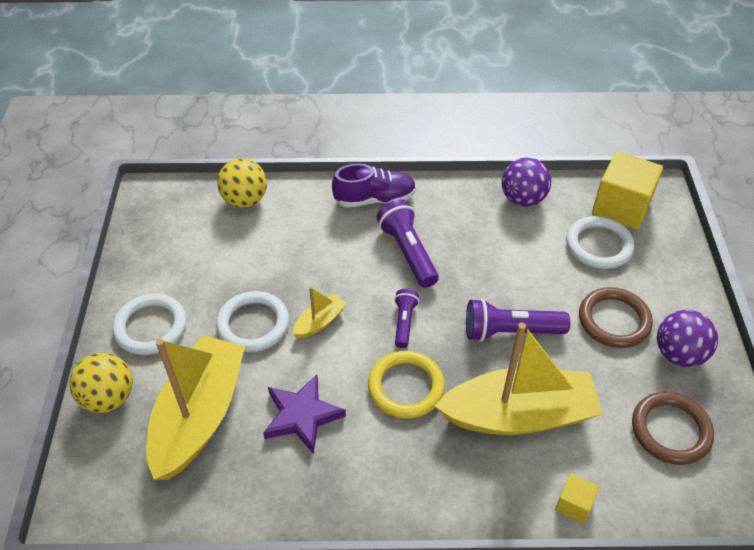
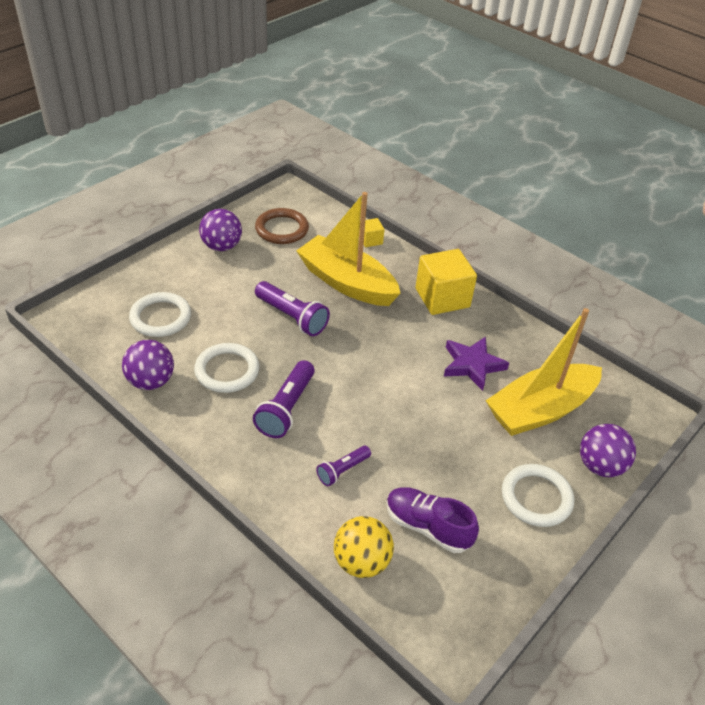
camera: 140 degrees left, 5 degrees down
(109, 398) = (600, 466): yellow ball -> purple ball
(253, 324) = (454, 442): white ring -> white ring (227, 371)
(320, 322) = (405, 409): yellow boat -> none
(375, 199) = (253, 470): purple shoe -> purple shoe (427, 527)
(404, 322) = (349, 368): purple flashlight -> purple flashlight (342, 471)
(406, 387) = (392, 335): yellow ring -> none
(614, 320) = (226, 280): brown ring -> none
(621, 207) = (102, 326): yellow cube -> yellow cube (442, 298)

